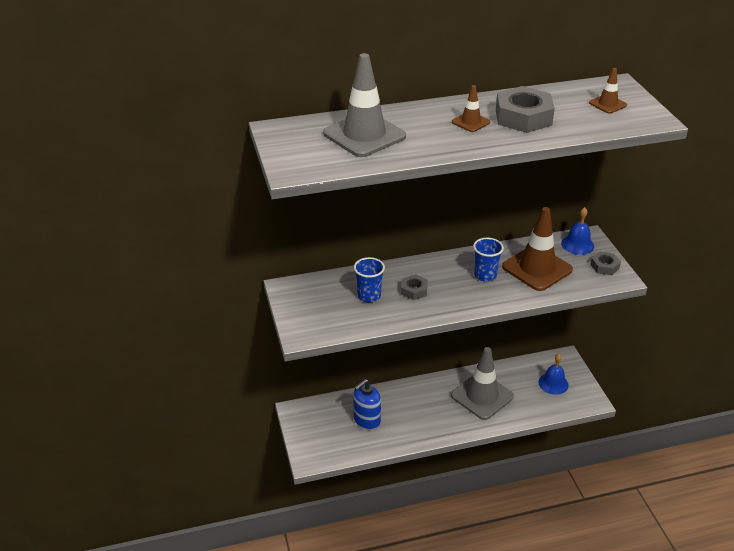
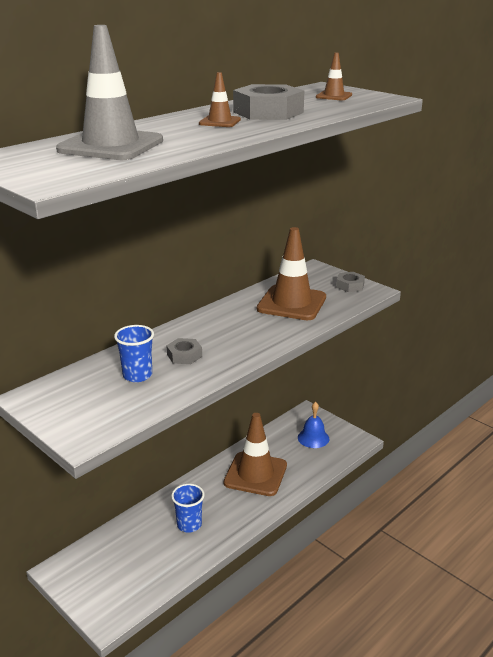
camera: 30 degrees left, 10 degrees down
(366, 420) = (150, 546): blue soap dispenser -> none
(482, 396) = (255, 474): grey traffic cone -> brown traffic cone
(485, 275) = (247, 322): blue cup -> blue cup (189, 524)
(577, 244) = (310, 276): blue bell -> none

